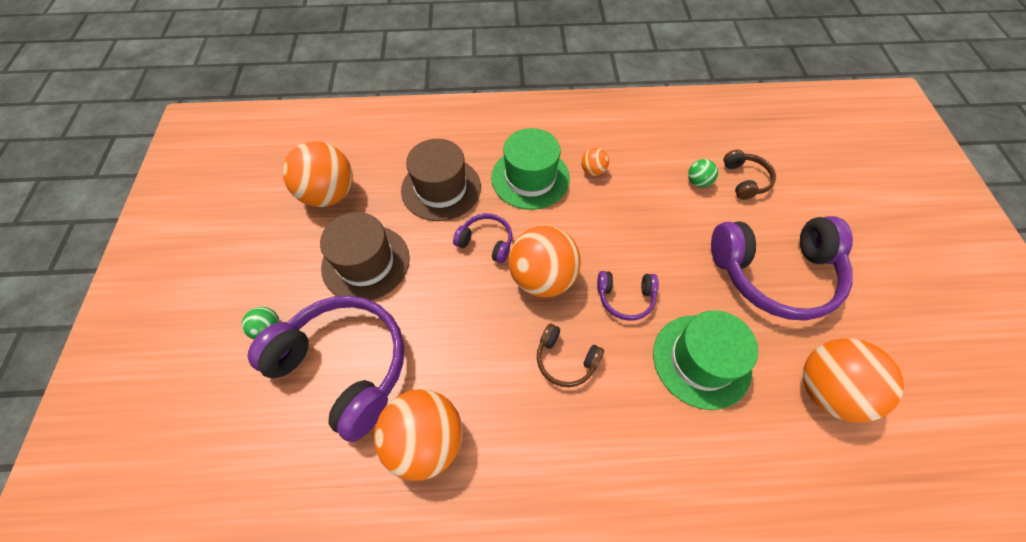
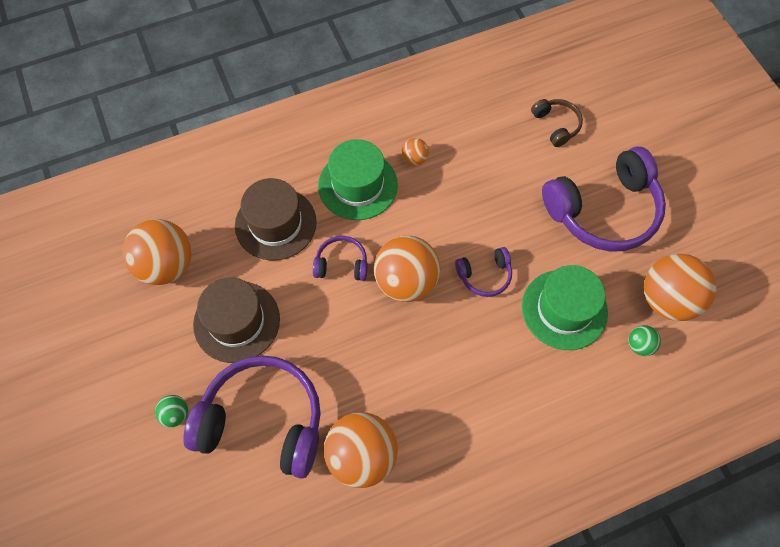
camera: 20 degrees left, 5 degrees up
(565, 360) = (452, 348): brown headphones -> none
(698, 182) = (514, 141): green ball -> green ball (639, 345)

